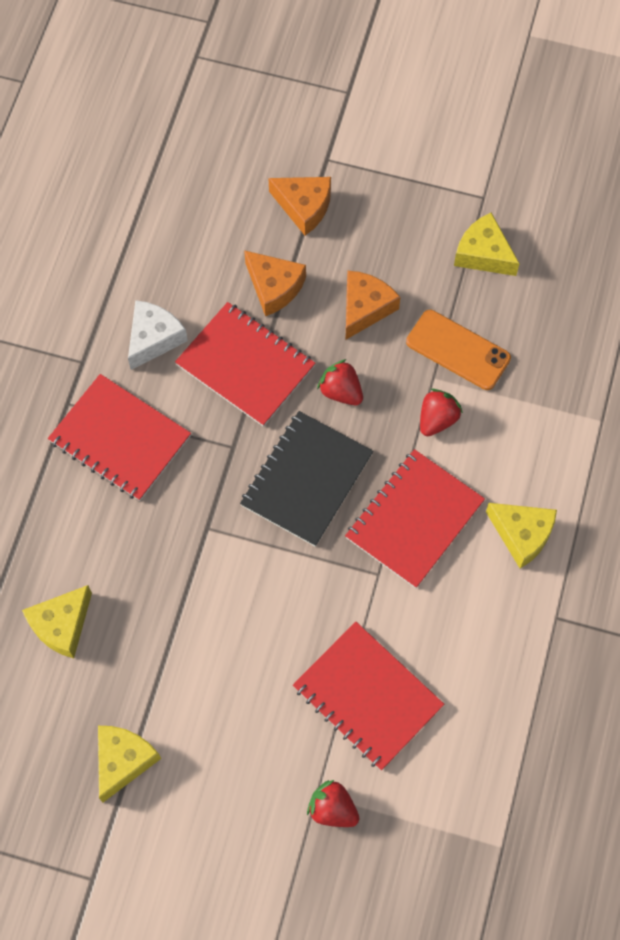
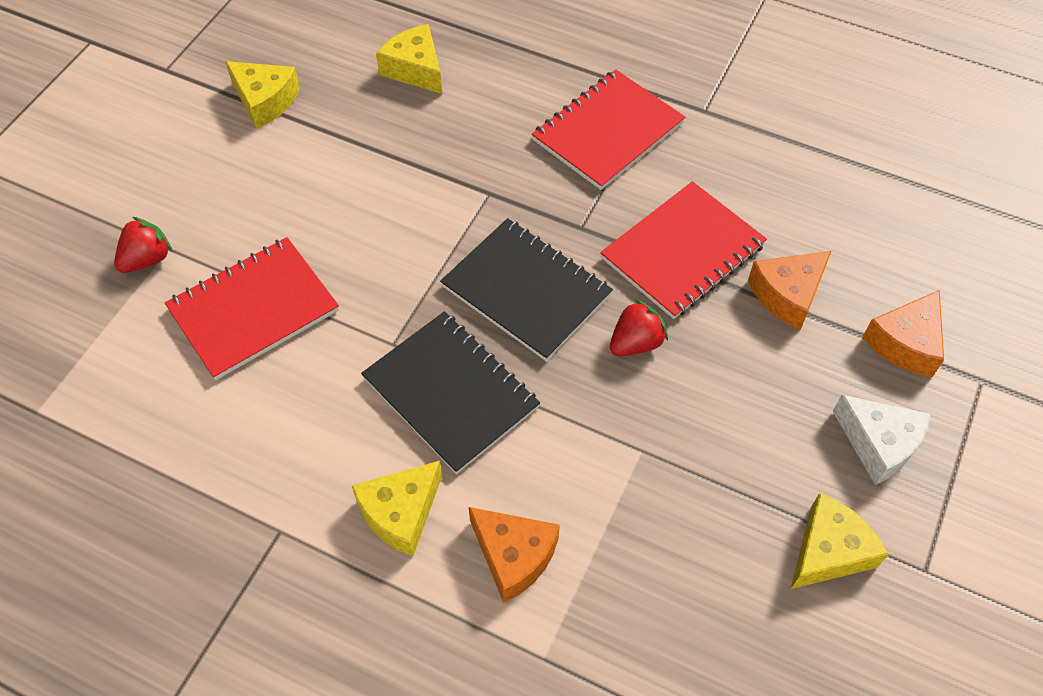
camera: 100 degrees right, 10 degrees down
(153, 338) = (727, 172): white cheese -> white cheese (879, 443)
(365, 308) = (751, 388): orange cheese -> orange cheese (514, 556)
(414, 519) = (450, 393): red notebook -> black notebook
(437, 419) = (580, 443): red strawberry -> none
(458, 350) = (678, 487): orange phone -> none

